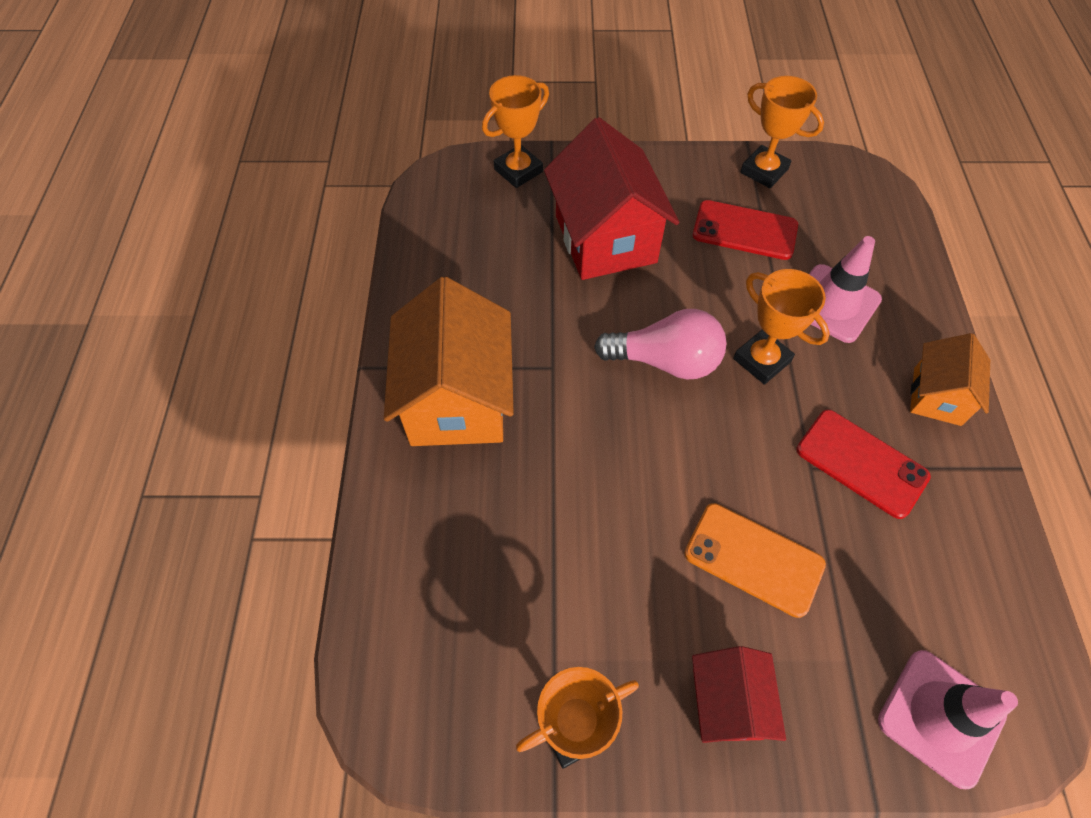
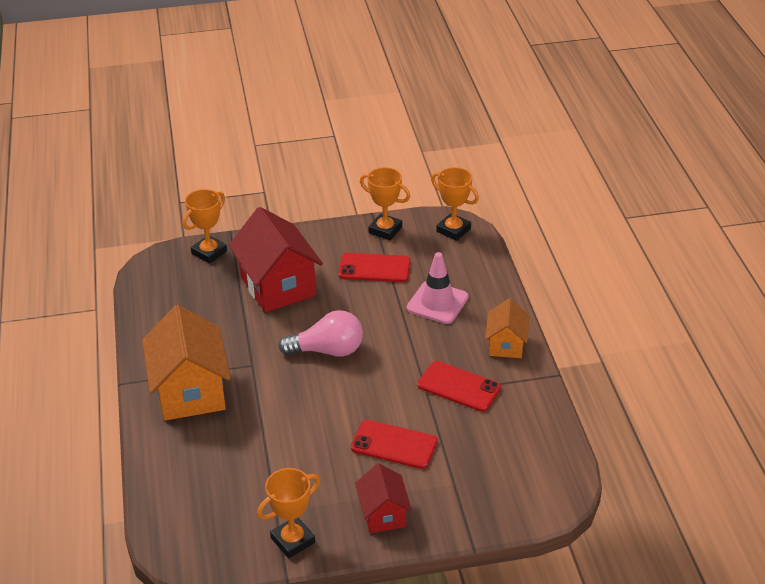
camera: 10 degrees left, 20 degrees down
(753, 559) = (394, 445): orange phone -> red phone
(761, 360) = (391, 341): orange trophy -> orange trophy (453, 230)
(941, 717) = (509, 500): pink traffic cone -> none

